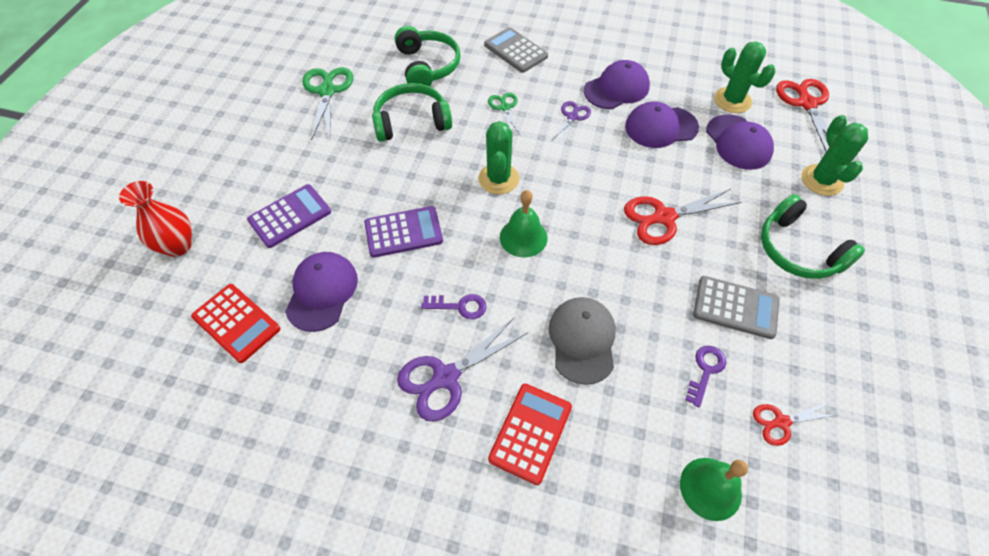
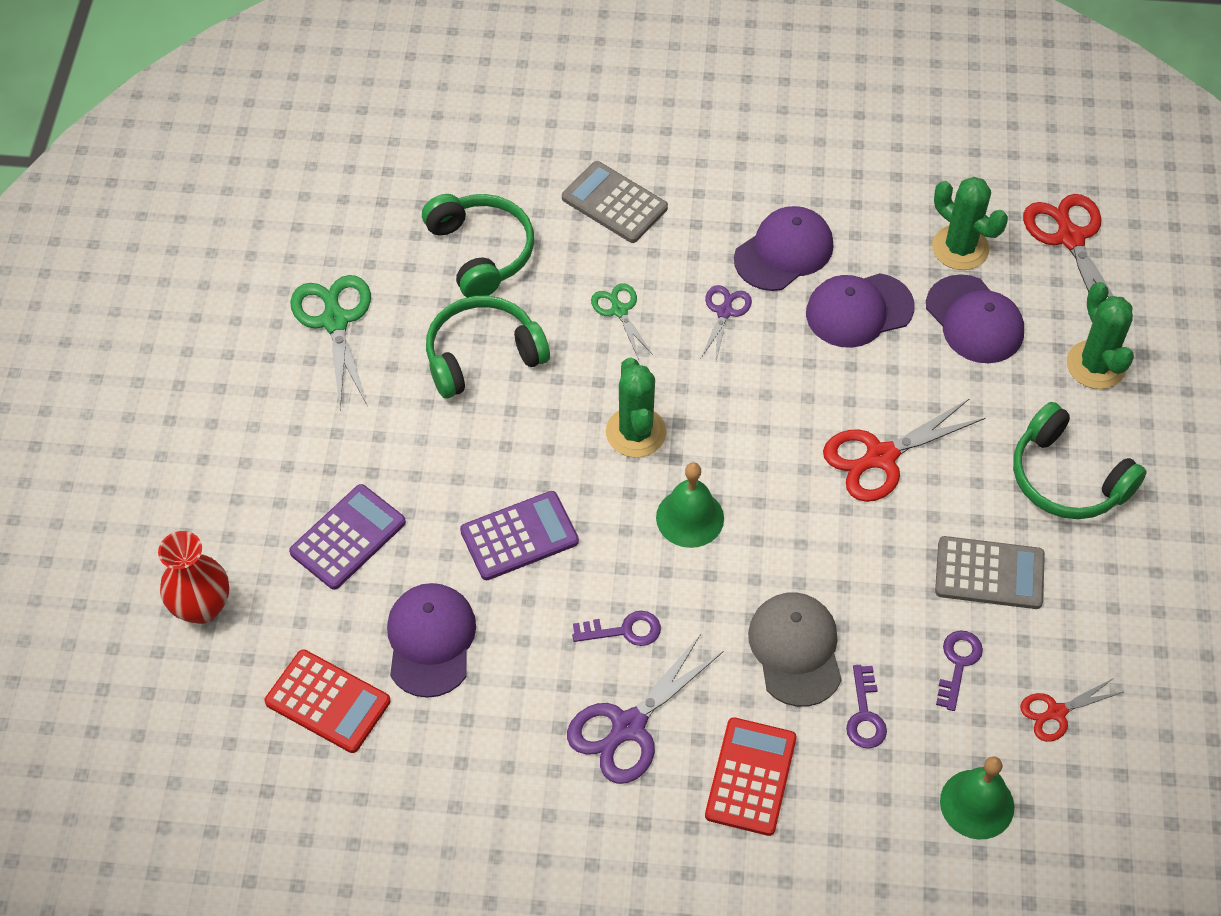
camera: 10 degrees left, 0 degrees up
(628, 398) = (865, 715): none -> purple key

